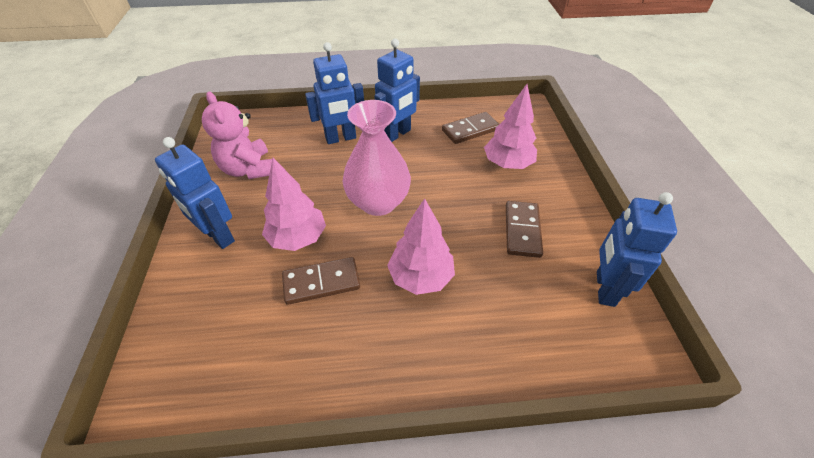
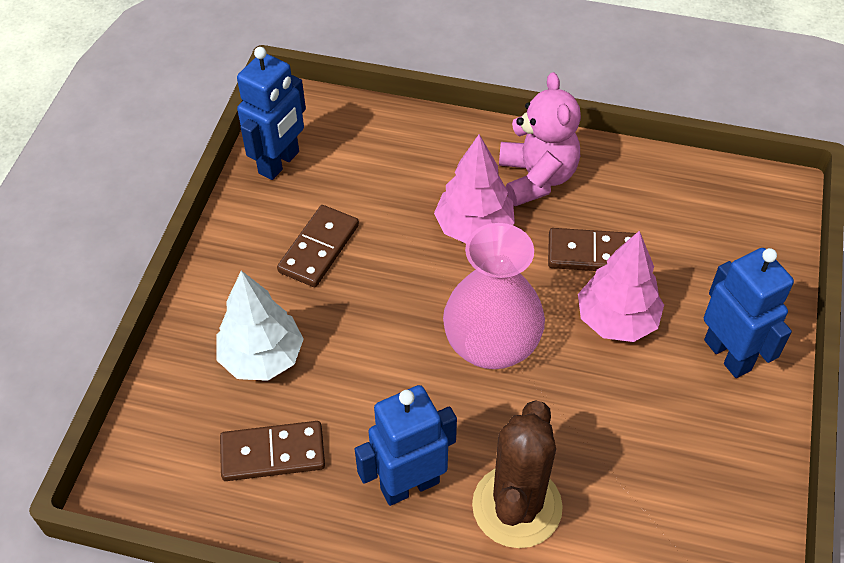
camera: 160 degrees left, 5 degrees up
(248, 169) = (691, 476): pink teddy bear -> pink teddy bear (536, 178)
(341, 138) = (517, 506): blue robot -> brown cactus
(507, 164) = (262, 358): pink tree -> white tree

